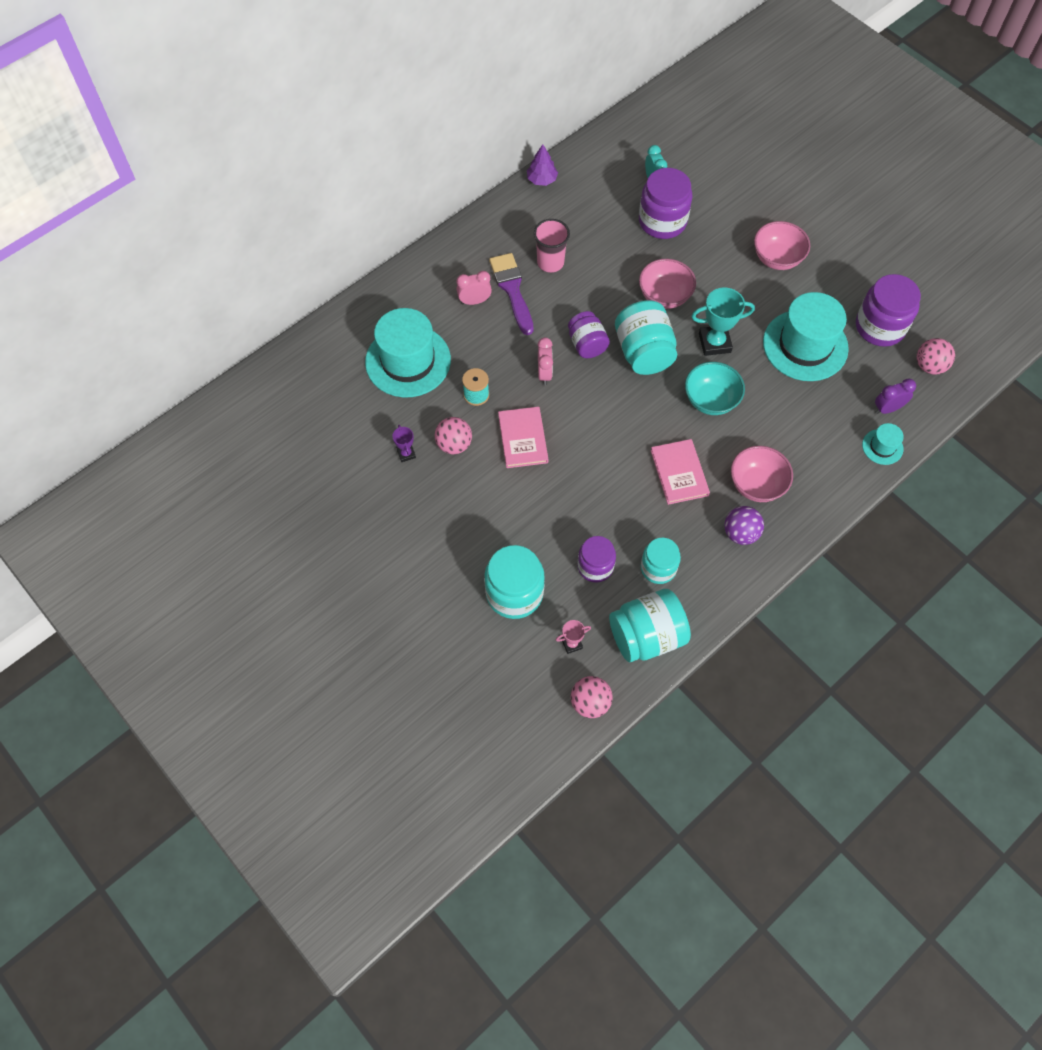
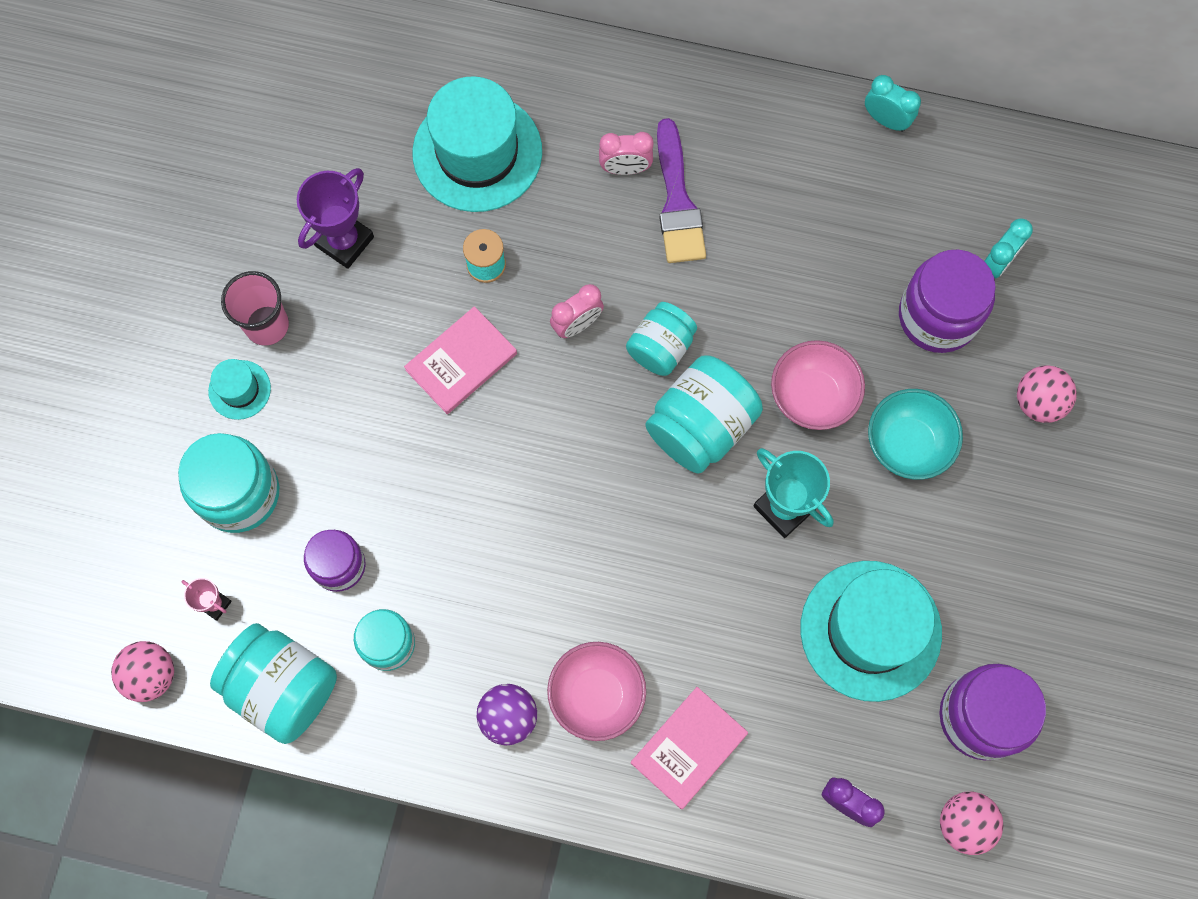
camera: 55 degrees right, 10 degrees up
(406, 454) = (344, 241): purple trophy -> purple trophy, size x1.90
(454, 444) = (396, 287): pink ball -> pink ball (1038, 402)
(474, 301) = (625, 168): pink clock -> pink clock turned 135 degrees clockwise
(512, 290) = (677, 201): purple brush -> purple brush turned 135 degrees clockwise
(542, 180) = (886, 120): purple tree -> turquoise clock
(550, 262) = (757, 219): pink cup -> pink cup (267, 325)
(587, 344) = (660, 347): purple jar -> turquoise jar
(679, 473) = (545, 585): pink book -> pink book (689, 748)
(710, 400) = (687, 557): turquoise bowl -> turquoise bowl (907, 444)
(777, 258) = (993, 506): pink bowl -> none
(882, 447) = (776, 830): turquoise hat -> turquoise hat (239, 390)

